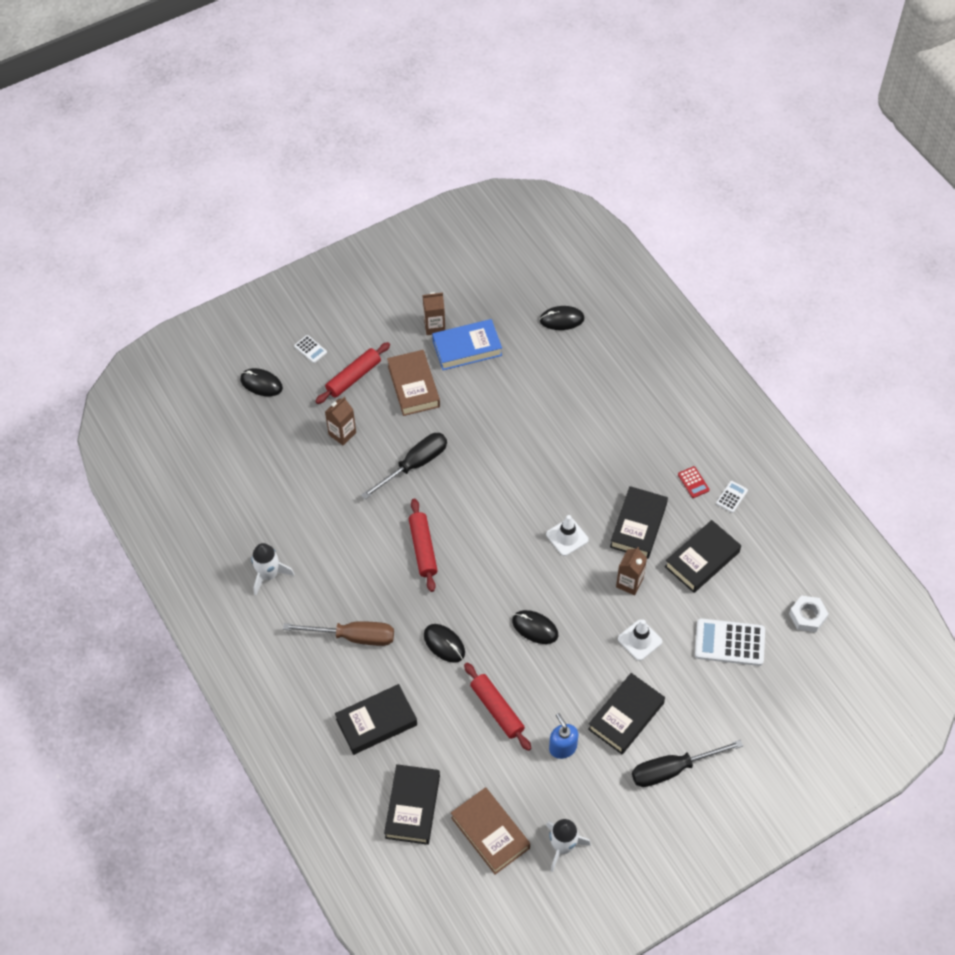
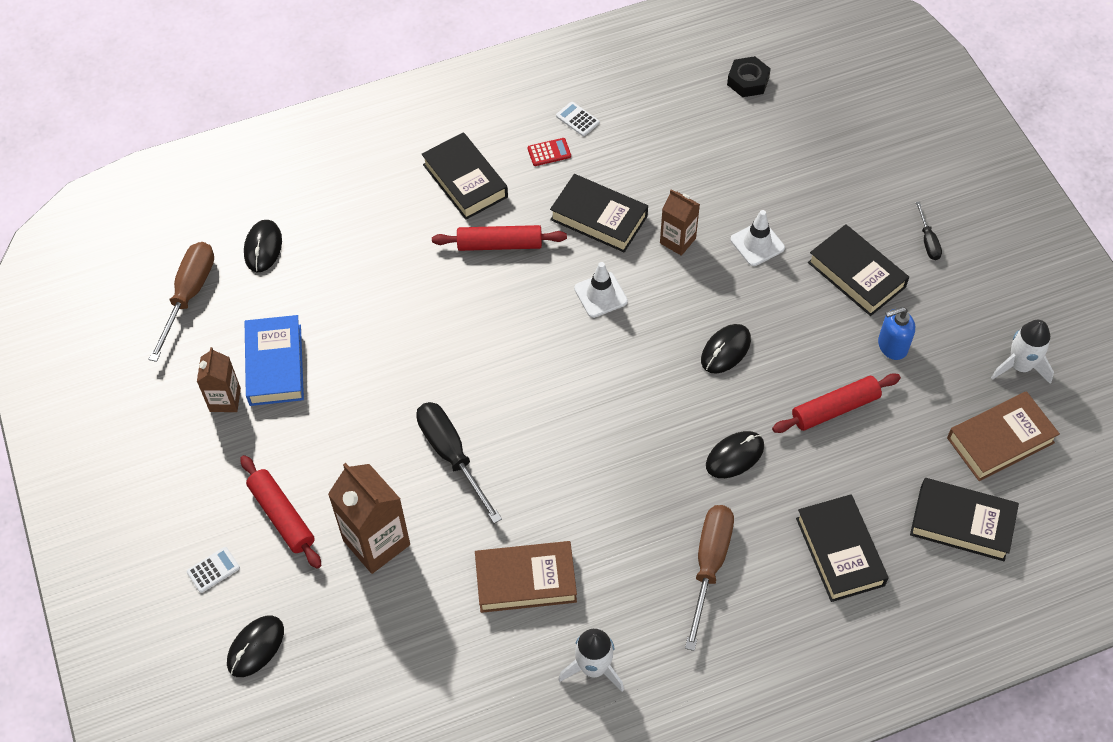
camera: 80 degrees left, 0 degrees up
(342, 434) = (376, 542): brown carton -> brown carton, size x1.65
(413, 386) = (320, 440): brown book -> brown book (526, 580)
(423, 548) = (587, 462): red rolling pin -> red rolling pin (499, 244)
(513, 287) = (189, 295): none -> brown screwdriver
(673, 769) = (928, 241): black screwdriver -> black screwdriver, size x0.51
(702, 559) = (657, 163): black book -> black book (465, 181)
(729, 642) = (772, 158): white calculator -> none
(807, 616) = (748, 81): white nut -> black nut

